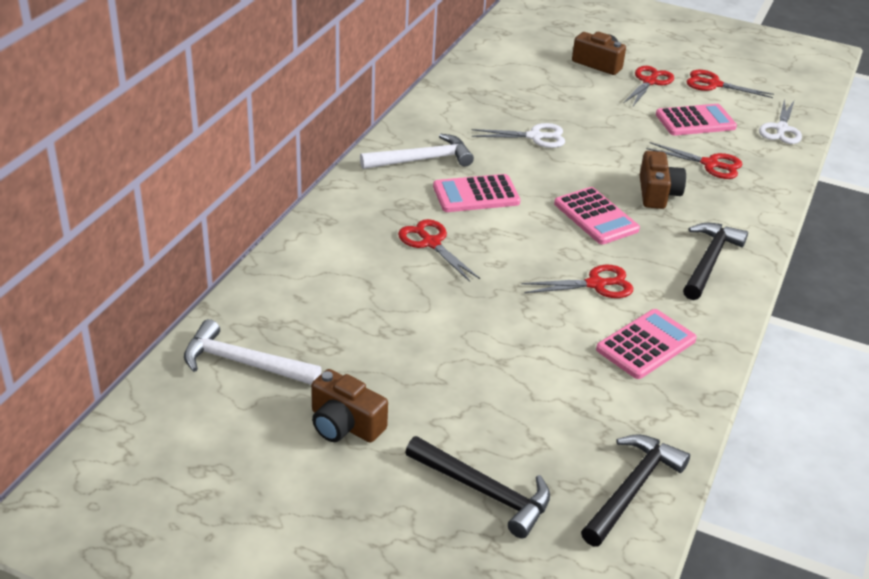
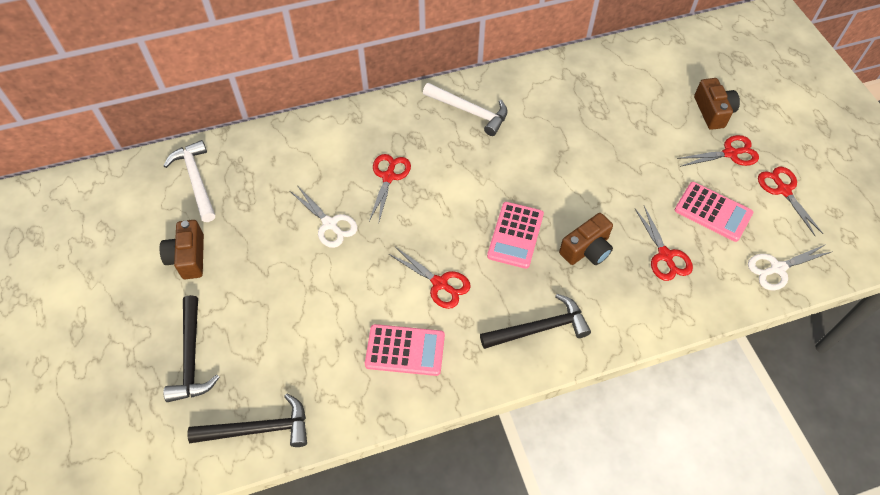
camera: 50 degrees right, 20 degrees up
(476, 194) = (464, 161): pink calculator -> none
(534, 137) = (569, 143): white scissors -> white scissors (329, 224)

